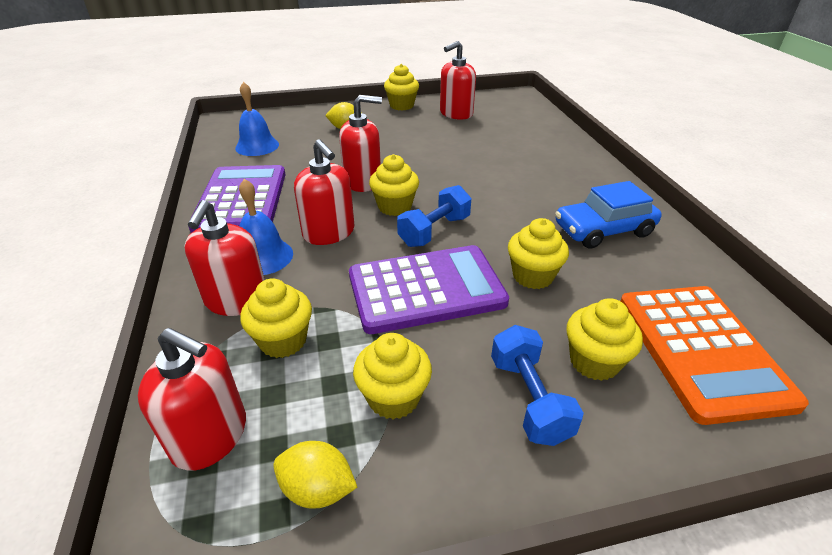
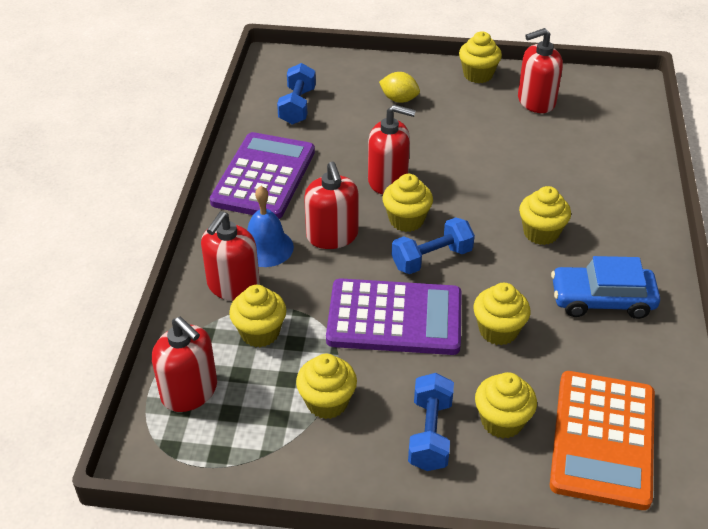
camera: 20 degrees right, 5 degrees up
(257, 146) = (297, 106): blue bell -> blue dumbbell
(317, 489) = (250, 448): yellow lemon -> none
(517, 193) = (541, 233): none -> yellow cupcake

